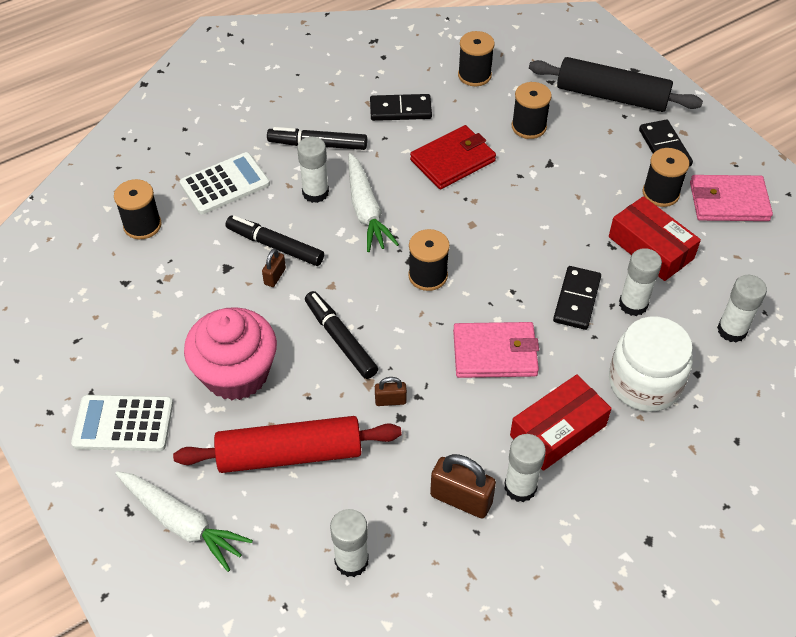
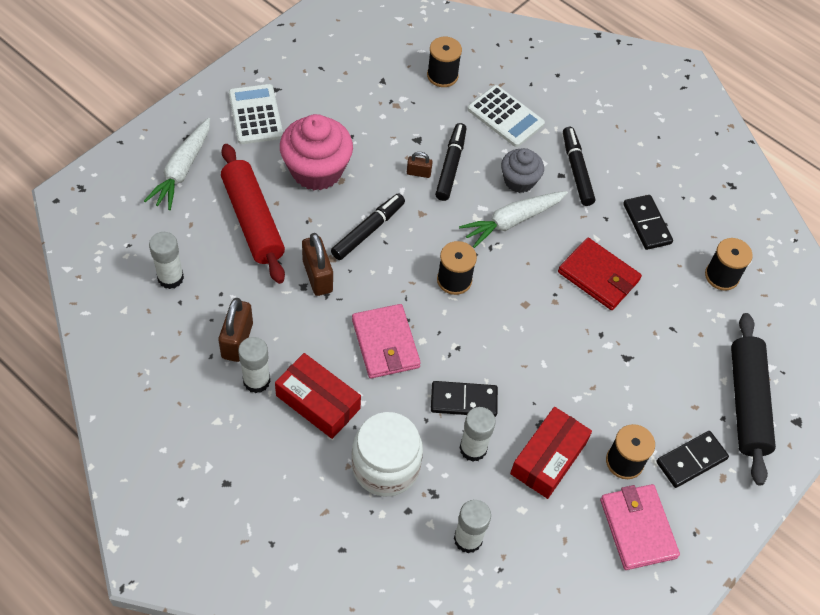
camera: 70 degrees right, 5 degrees up
(315, 193) = (519, 181): white glue stick -> grey cupcake
(390, 400) = (317, 276): brown padlock -> brown padlock, size x1.84
(529, 127) = (669, 333): black spool -> none

